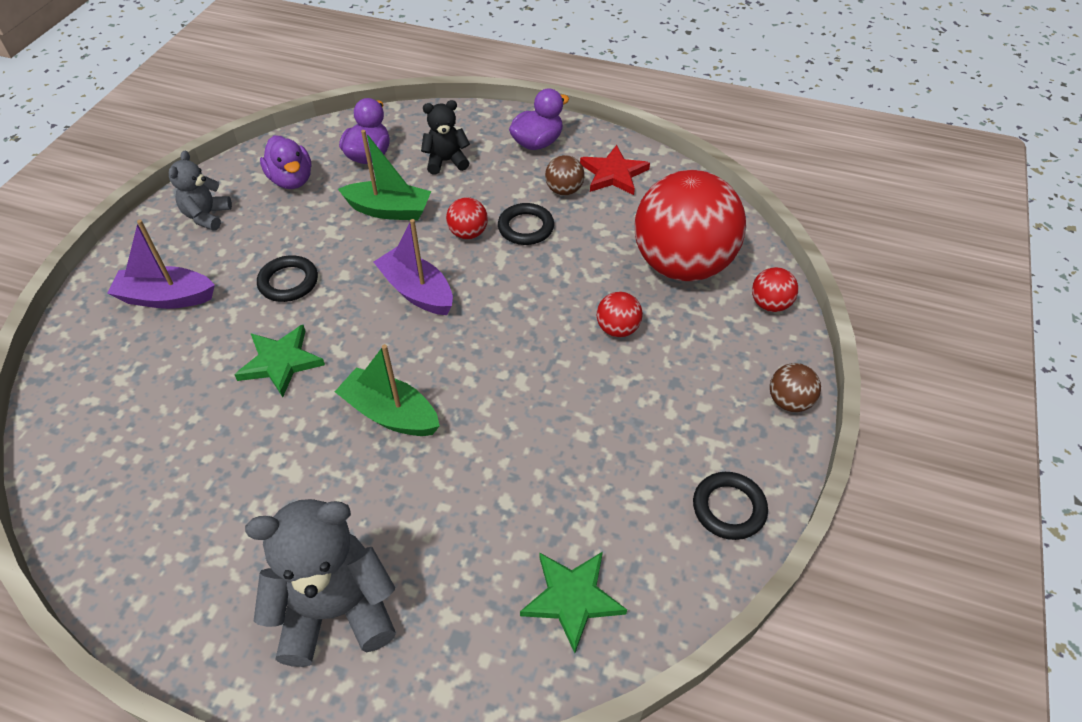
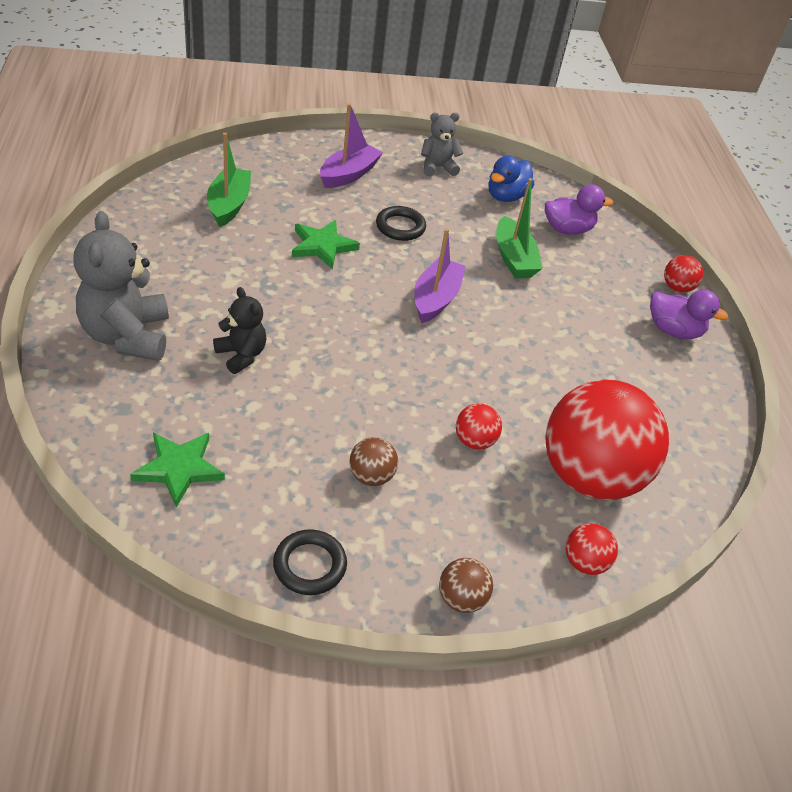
camera: 60 degrees right, 5 degrees down
(166, 298) = (349, 174): purple boat -> purple boat turned 60 degrees clockwise
(291, 180) = (506, 196): purple duck -> blue duck
(336, 610) = (127, 336): grey teddy bear -> grey teddy bear turned 150 degrees counterclockwise
(390, 414) = (305, 317): green boat -> green boat (229, 205)
(446, 161) = (598, 277): black teddy bear -> black teddy bear (241, 355)
(468, 233) = (522, 313): red ball -> red ball (677, 288)
(526, 227) = (556, 348): black ring -> none
(564, 190) = (624, 364): brown ball -> brown ball (371, 476)
(613, 174) = (677, 396): red star -> none

